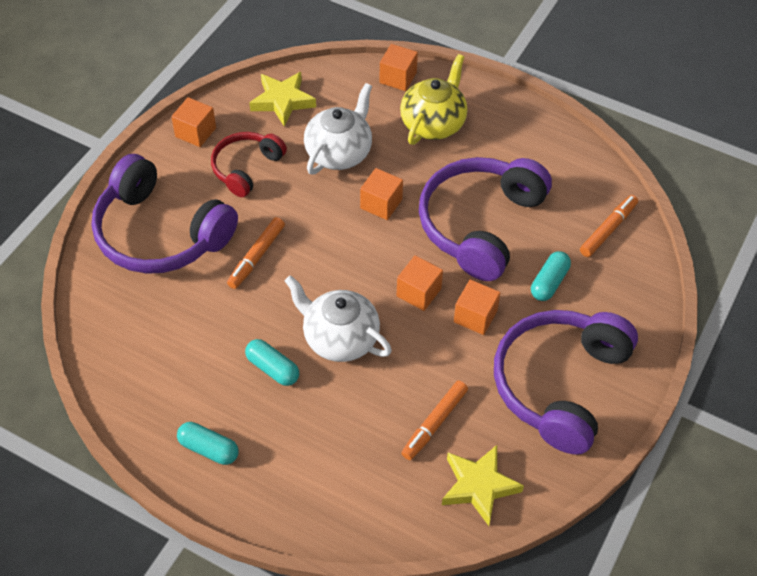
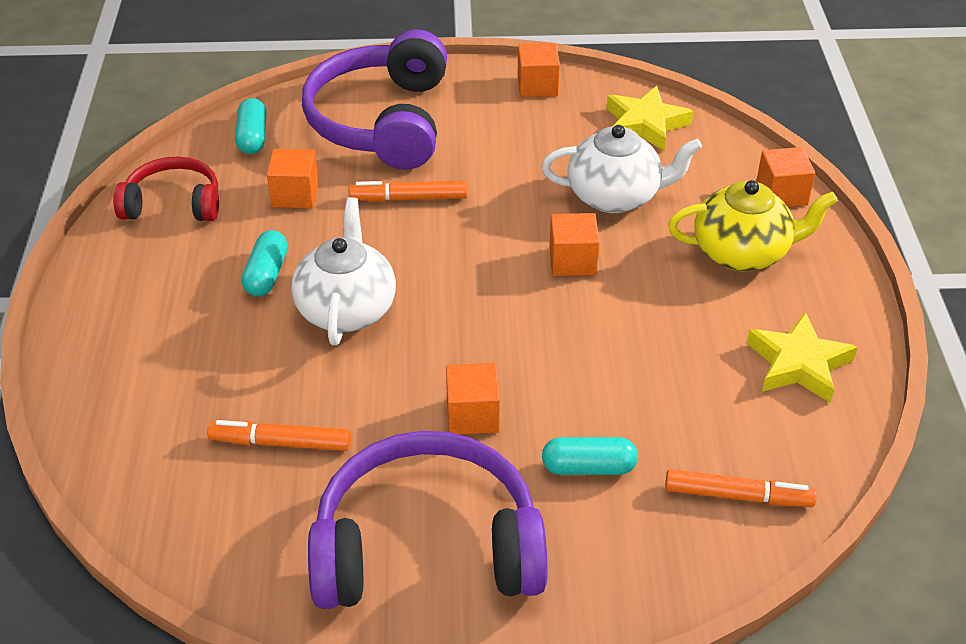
camera: 60 degrees right, 10 degrees down
(209, 449) = (130, 272): turquoise capsule -> turquoise capsule (252, 137)
(246, 168) = (523, 139): red headphones -> red headphones (173, 204)
(418, 292) = (467, 348): orange cube -> orange cube (295, 195)
(479, 486) = (213, 524): yellow star -> yellow star (798, 364)
(480, 224) = (623, 360): purple headphones -> none

